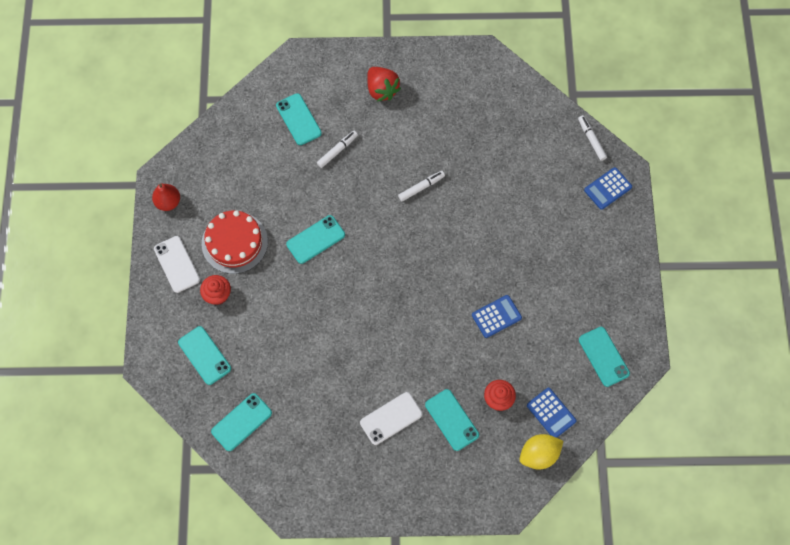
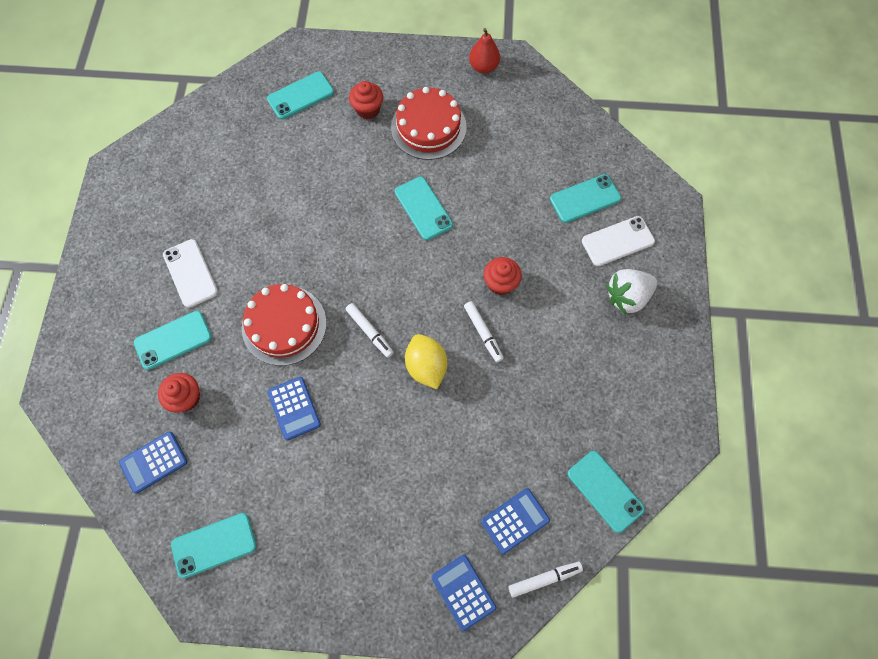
camera: 95 degrees right, 0 degrees up
(177, 264) = (409, 73): white phone -> white phone (617, 241)
(241, 422) = (220, 127): turquoise phone -> turquoise phone (605, 491)
(337, 150) = (540, 239): white marker -> white marker (370, 332)
(378, 177) = (500, 283): none -> red cupcake
(382, 90) = (627, 297): red strawberry -> white strawberry
(429, 334) = (284, 325): none -> red cake
(539, 454) = (105, 439): yellow lemon -> yellow lemon (426, 367)
(556, 159) = (515, 520): none -> blue calculator

